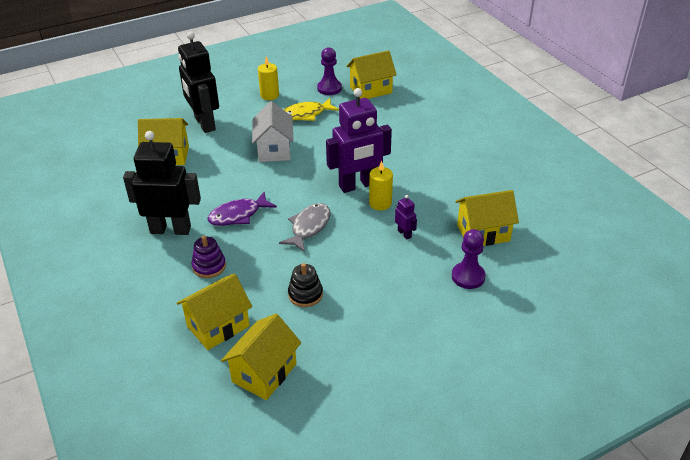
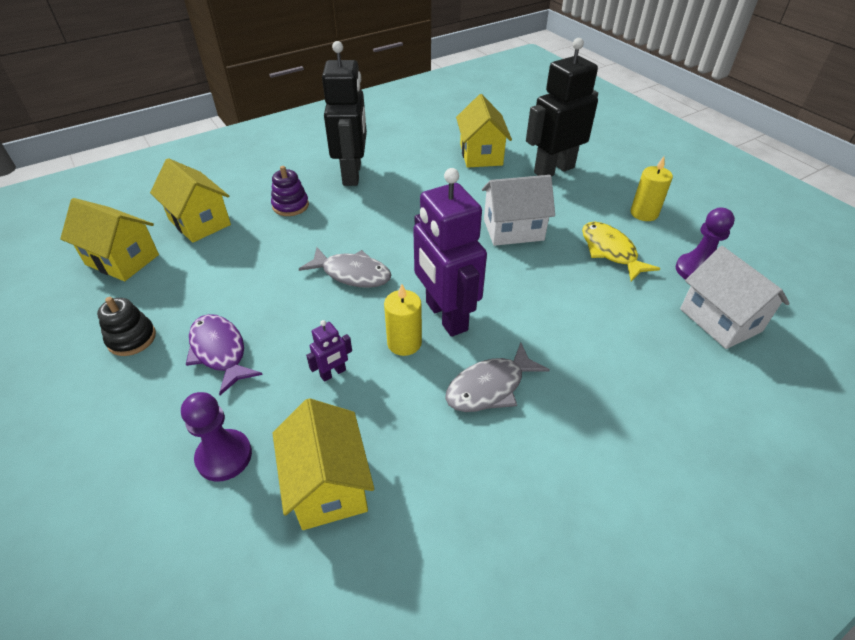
camera: 85 degrees right, 5 degrees up
(238, 215) = (376, 215): purple fish -> purple fish (220, 352)
(305, 294) = (230, 280): black stacking toy -> black stacking toy (132, 338)
(371, 90) = (720, 320): yellow house -> white house
(416, 172) = (489, 387): none -> grey fish

